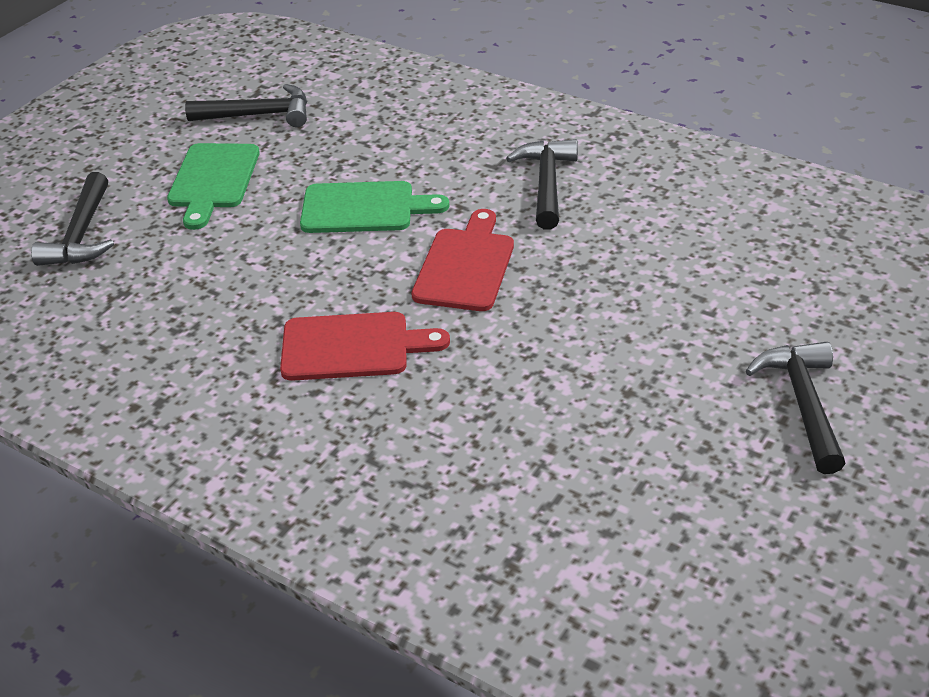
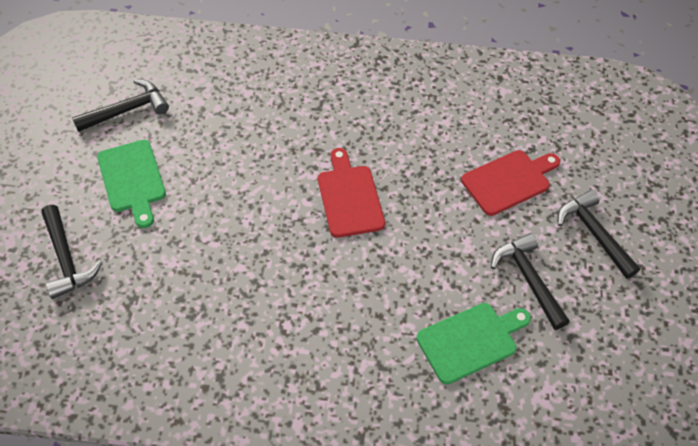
camera: 30 degrees left, 15 degrees up
(353, 347) = (318, 287): red cutting board -> red cutting board (509, 181)
(364, 208) = (255, 171): green cutting board -> green cutting board (471, 341)
(546, 183) = (360, 113): black hammer -> black hammer (528, 279)

